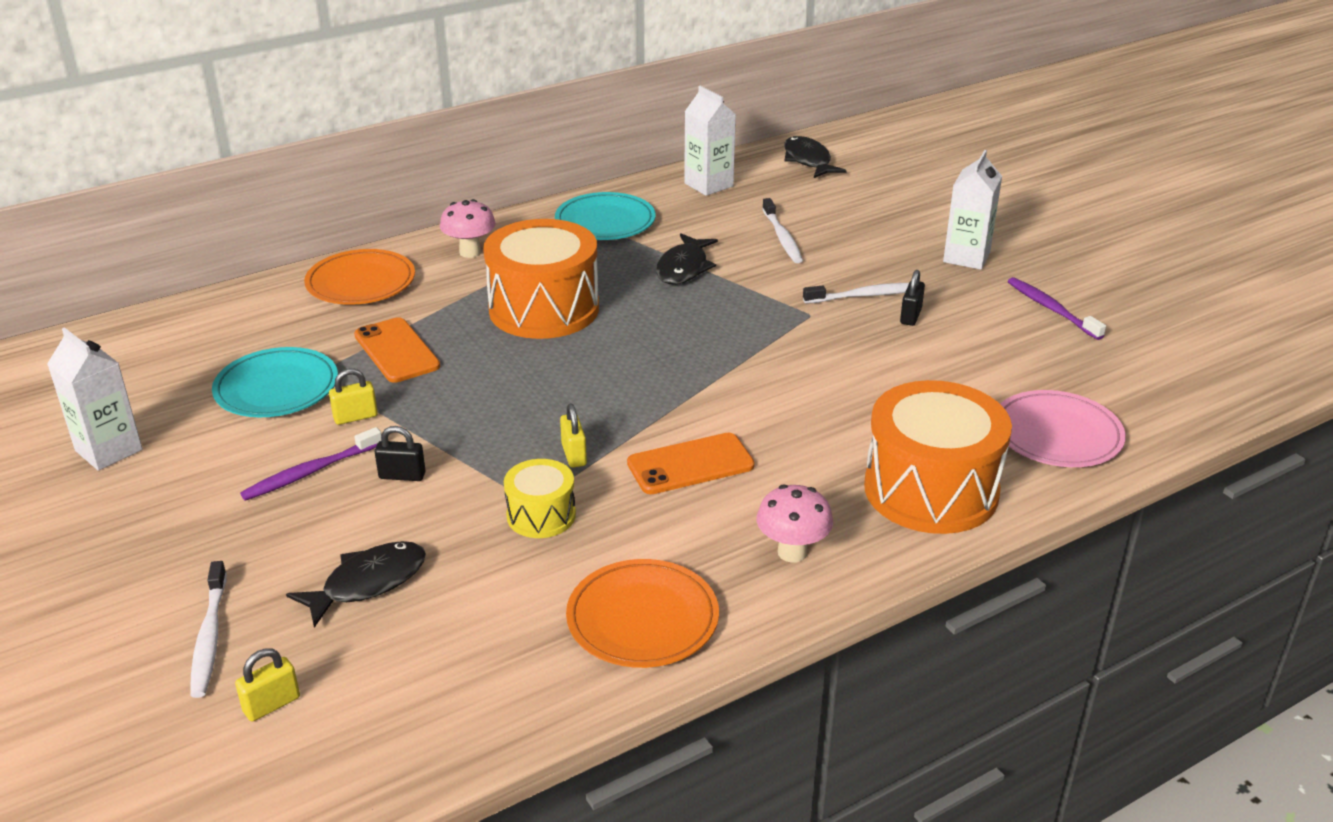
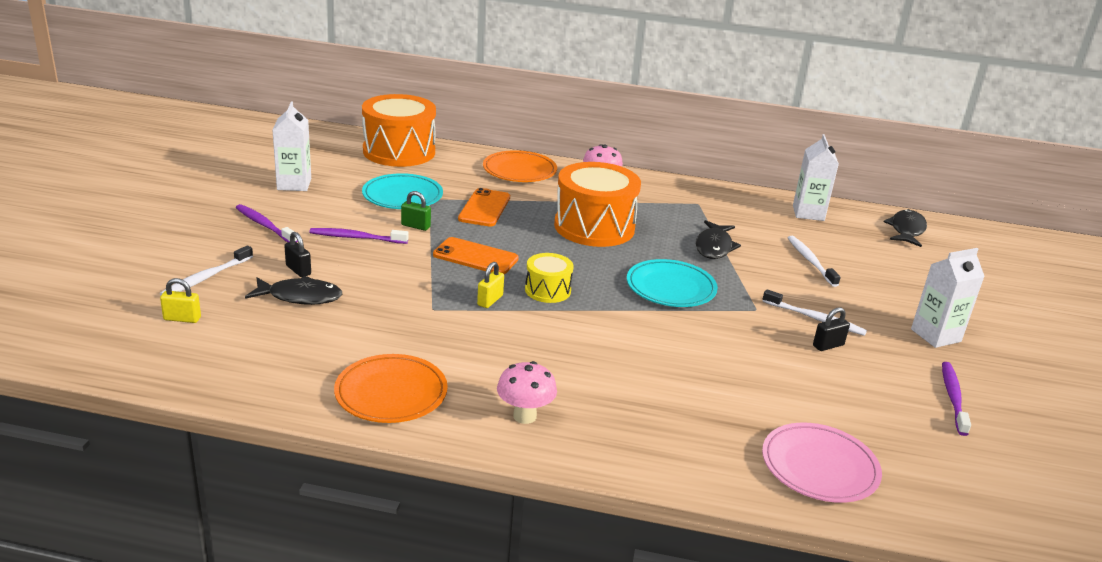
camera: 40 degrees right, 5 degrees down
(166, 526) = (264, 225): none -> purple toothbrush
(355, 417) = (415, 226): yellow padlock -> green padlock
(402, 476) = (392, 262): black padlock -> black padlock (298, 270)
(541, 515) = (425, 317): yellow drum -> yellow drum (547, 290)
(605, 222) = (705, 203): turquoise plate -> turquoise plate (671, 288)
(684, 268) = (714, 247): black fish -> black fish turned 45 degrees counterclockwise
(690, 464) = (544, 341): orange phone -> orange phone (475, 257)
(782, 237) = (810, 261): white toothbrush -> white toothbrush turned 135 degrees clockwise
(931, 490) = (669, 440): orange drum -> orange drum (399, 151)

